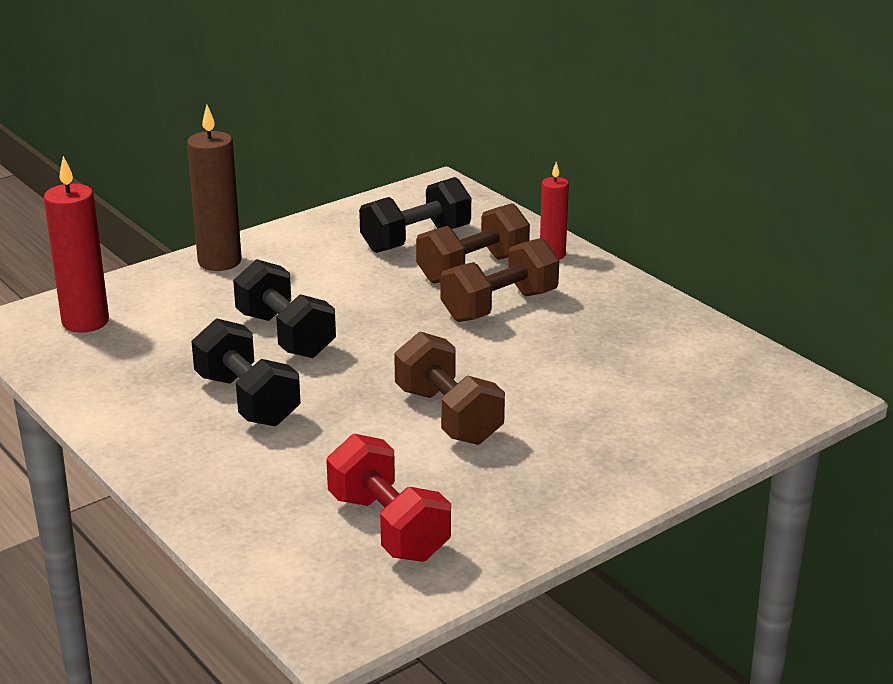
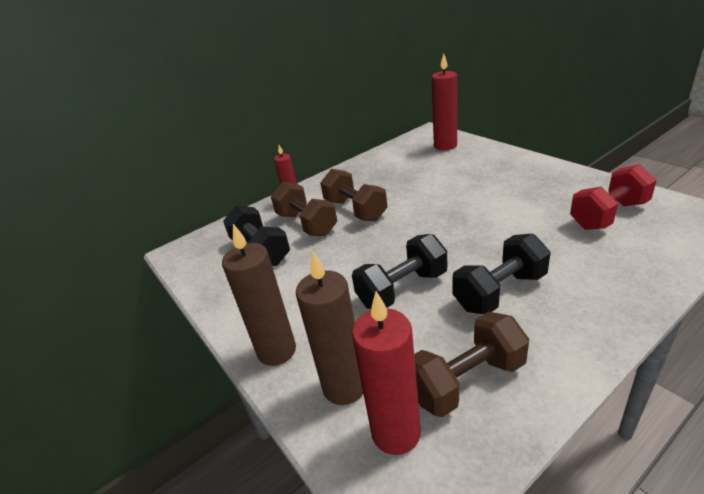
camera: 85 degrees left, 5 degrees up
(151, 298) = (344, 387): none -> brown candle
(448, 416) = (485, 211): brown dumbbell -> brown dumbbell (466, 380)
(732, 406) = (445, 146): none -> red candle

